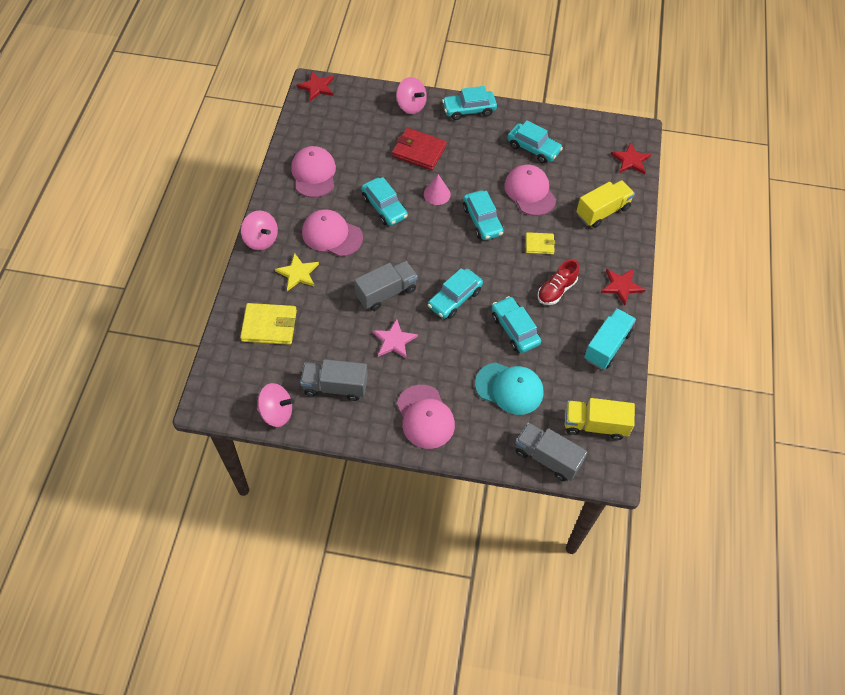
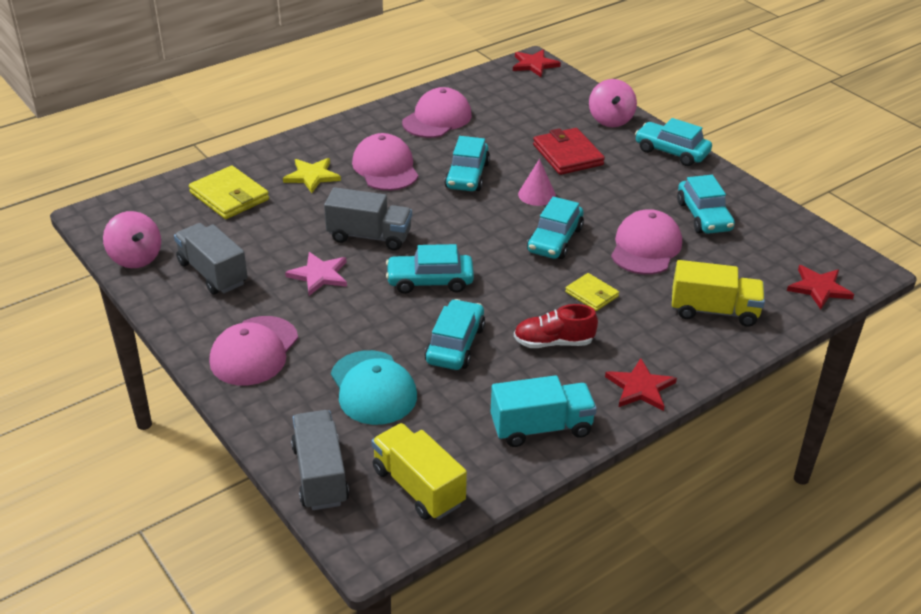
camera: 45 degrees right, 20 degrees down
(261, 240) = (318, 137): pink spinning top -> none

